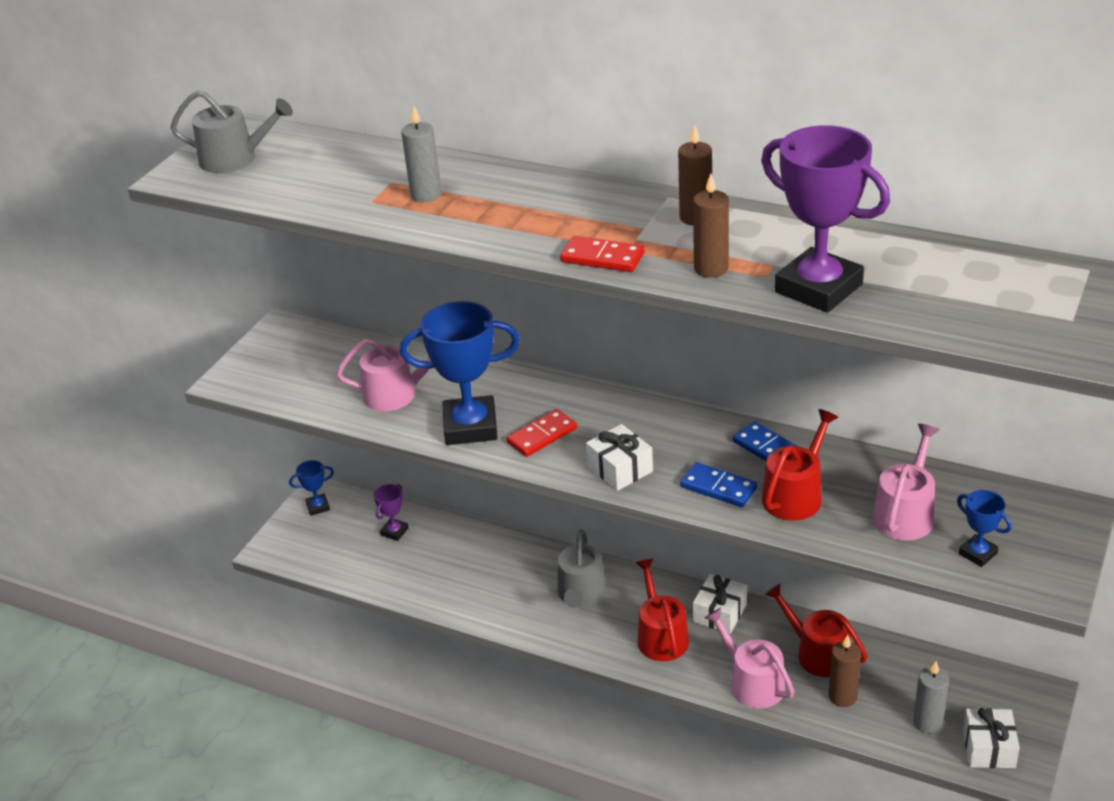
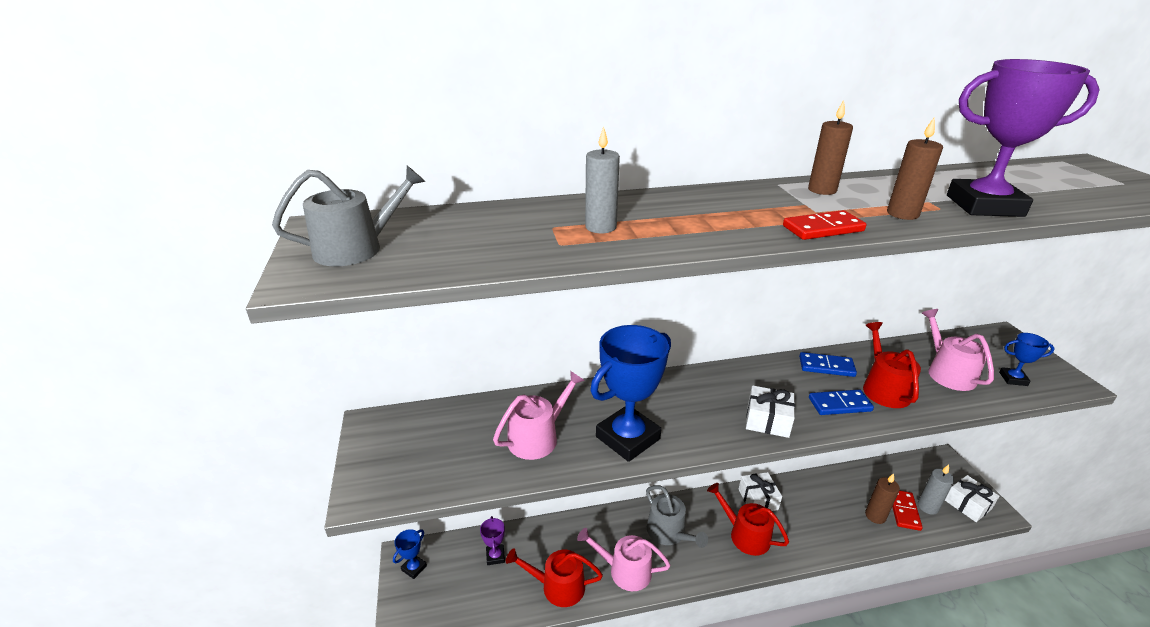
camera: 40 degrees left, 5 degrees down
(542, 436) = (686, 421): red domino -> red domino (904, 511)
(752, 682) = (825, 536): pink watering can -> pink watering can (625, 570)
(818, 653) = (832, 495): red watering can -> red watering can (557, 586)

